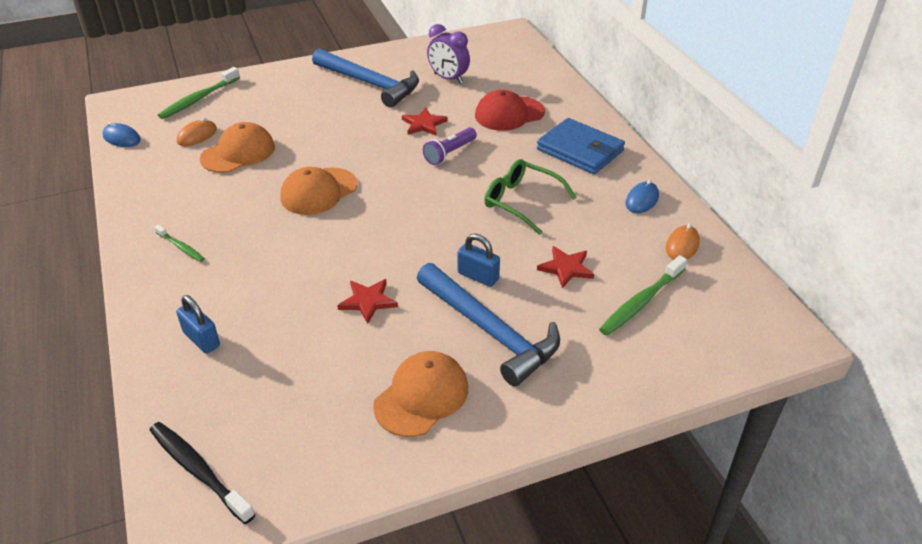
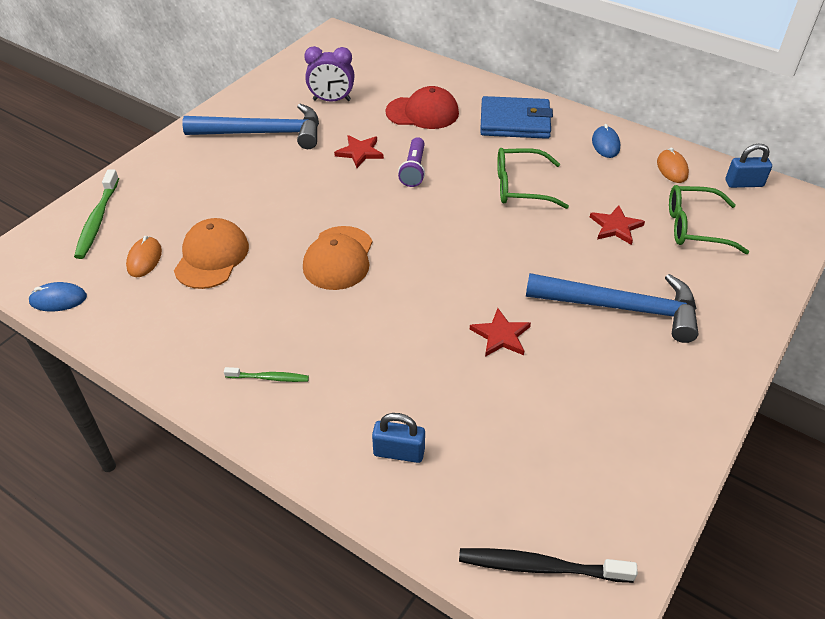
camera: 35 degrees left, 5 degrees up
(421, 396) = (634, 390): orange cap -> none
(478, 276) = (560, 267): blue padlock -> blue padlock (744, 183)
(509, 114) = (422, 112): red cap -> red cap turned 120 degrees counterclockwise
(641, 302) = (695, 227): green toothbrush -> green glasses

